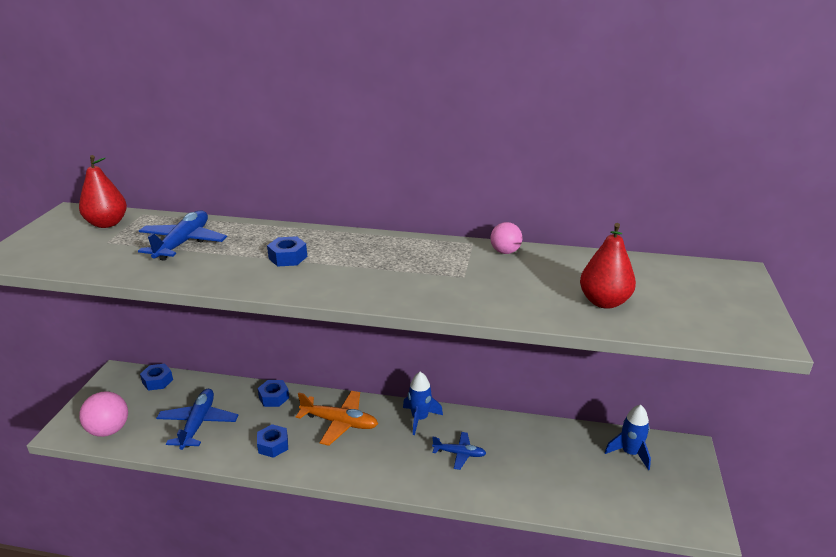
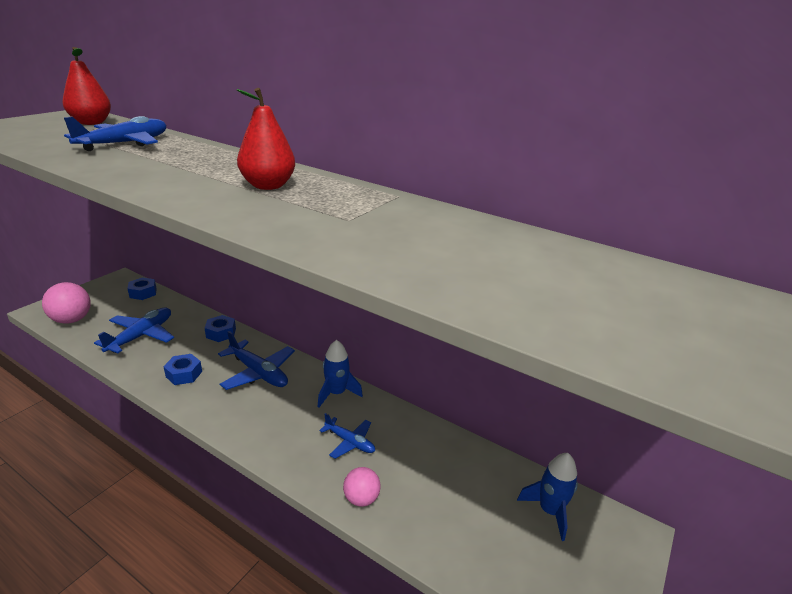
camera: 20 degrees right, 0 degrees up
(288, 257) = (195, 170): blue nut -> none
(340, 423) = (258, 373): orange plane -> blue plane
(505, 252) = (426, 210): pink ball -> pink ball (361, 498)
(604, 302) = (496, 282): red pear -> red pear (268, 186)

